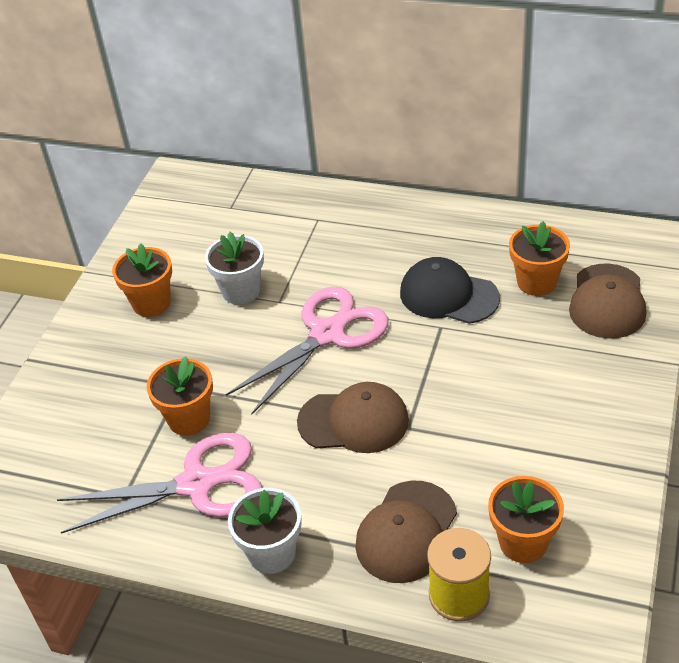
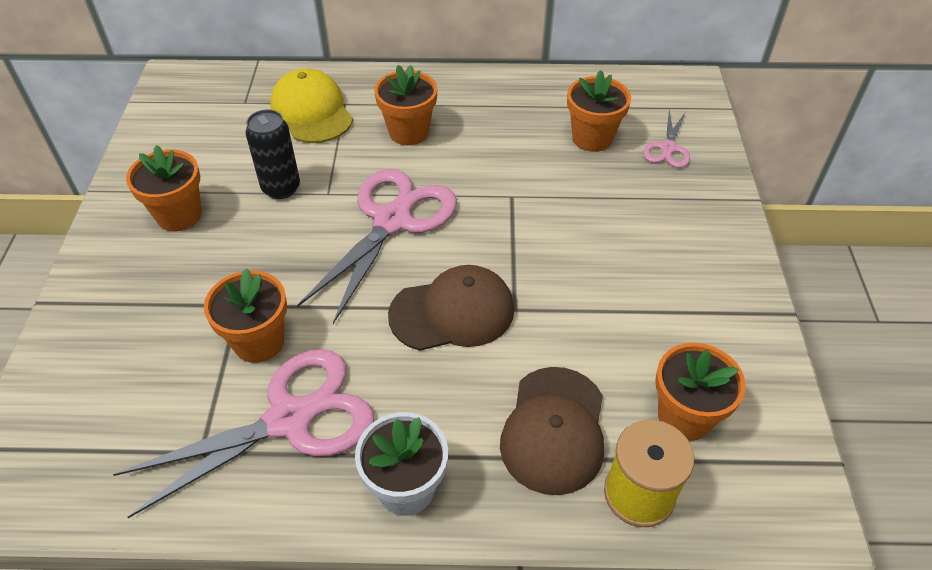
camera: 20 degrees left, 5 degrees up
(241, 291) = (281, 188): white flower pot -> black can
(286, 223) = (312, 111): none -> yellow cap
(367, 254) = (409, 132): none -> orange flower pot
(448, 295) = (508, 163): black cap -> none
(607, 302) = (668, 148): brown cap -> pink scissors

